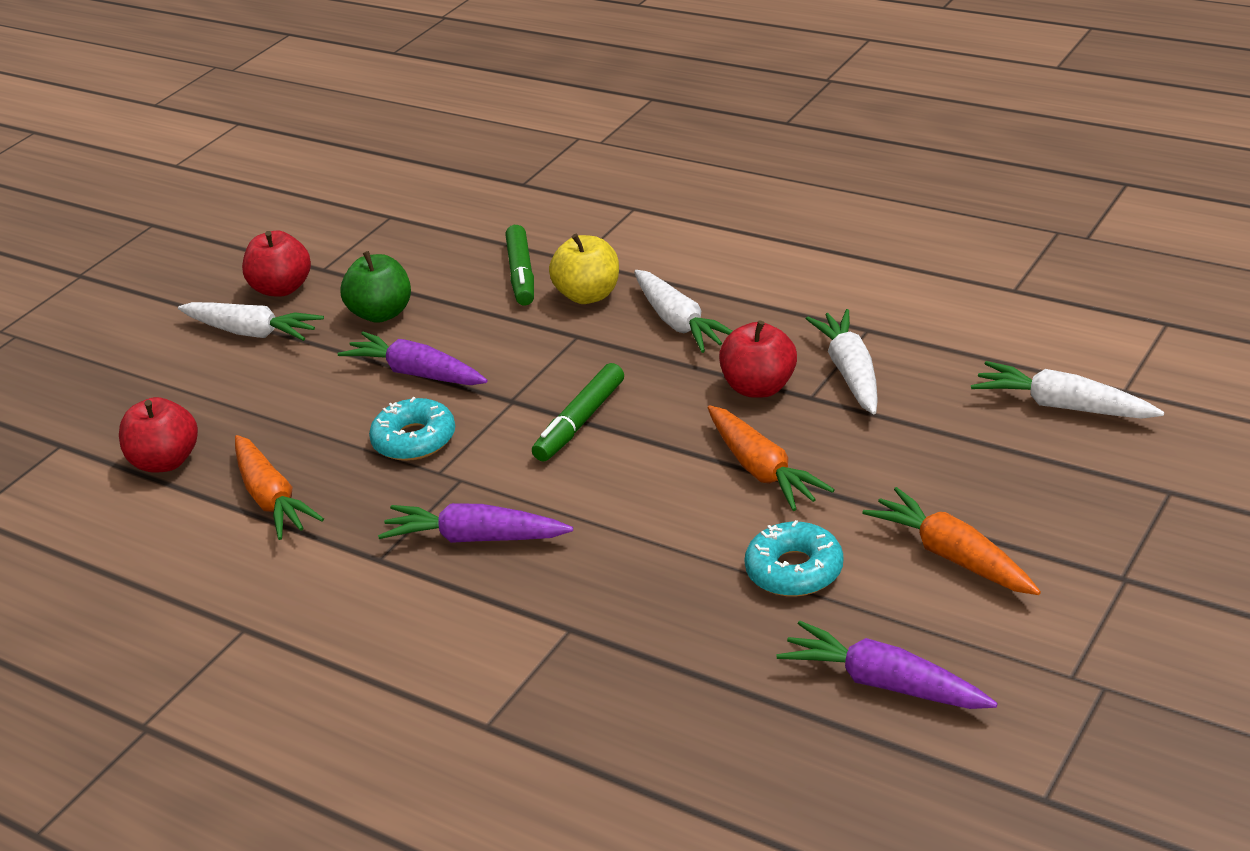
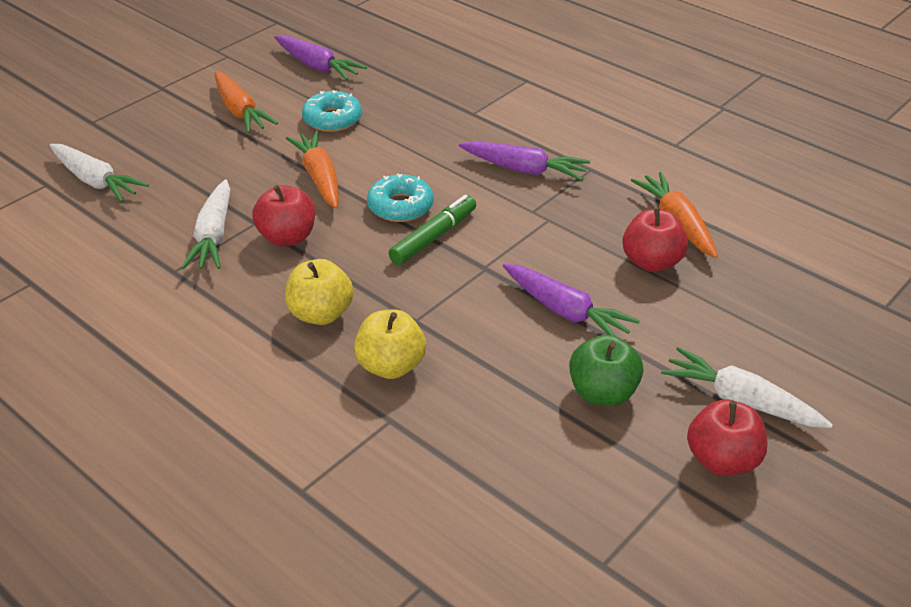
camera: 175 degrees left, 5 degrees up
(166, 461) = (777, 270): red apple -> red apple (651, 262)
(414, 440) = (567, 248): turquoise donut -> turquoise donut (400, 206)
(521, 274) = (452, 413): green marker -> none
(678, 322) = (321, 314): white carrot -> yellow apple

